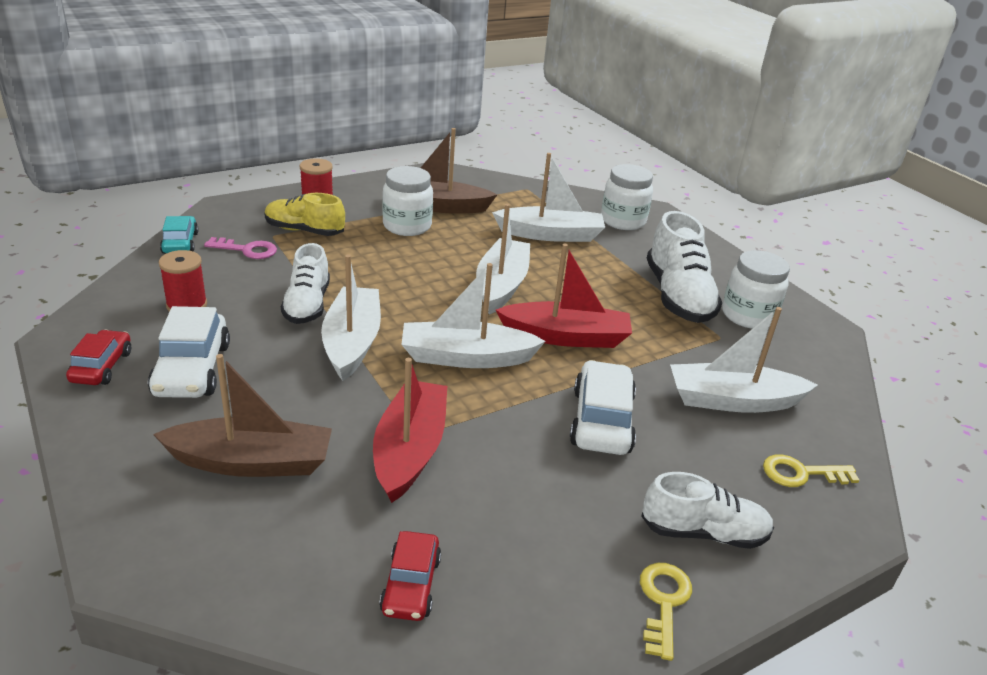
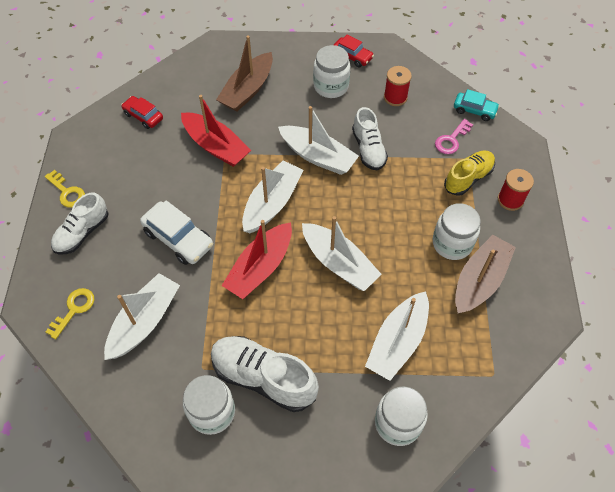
camera: 125 degrees right, 25 degrees up
(192, 369) = (331, 86): white car -> white jar
(307, 305) = (368, 149): white shoe -> white shoe turned 135 degrees counterclockwise

